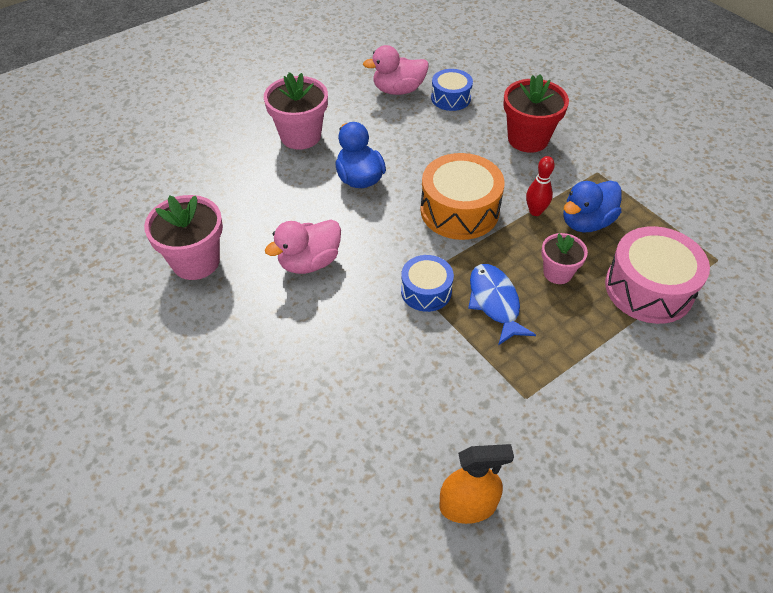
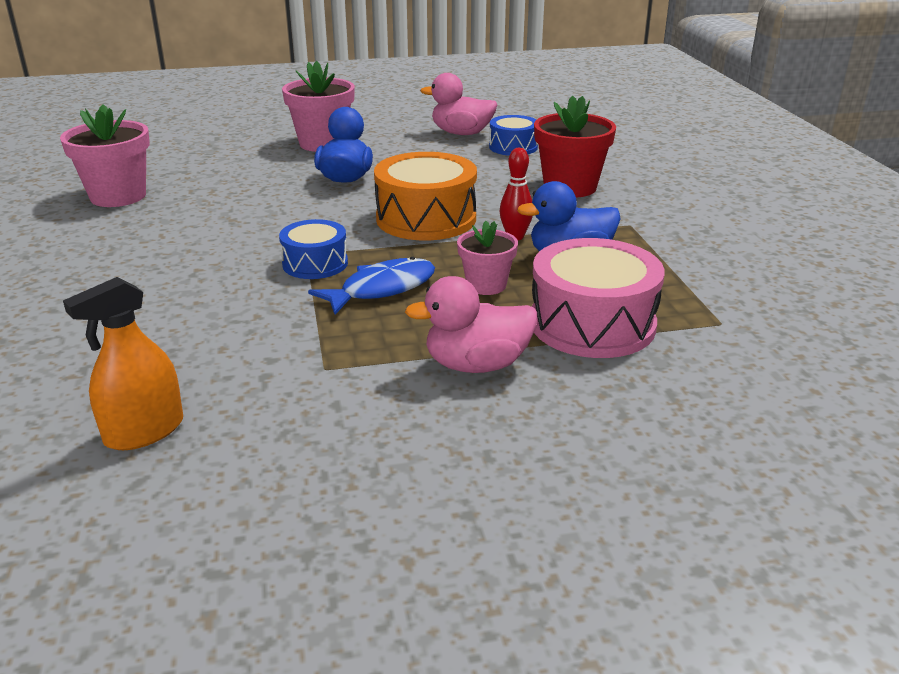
camera: 25 degrees right, 20 degrees down
(309, 262) = (222, 219): pink duck -> pink duck (477, 365)
(467, 506) = (144, 431): orange spray bottle -> orange spray bottle turned 120 degrees clockwise
(495, 302) = (382, 289): blue fish -> blue fish turned 45 degrees clockwise

